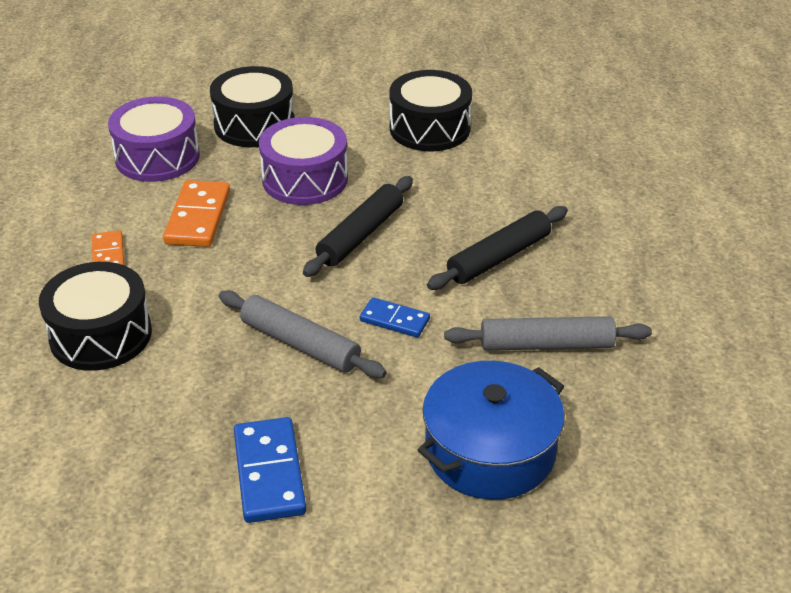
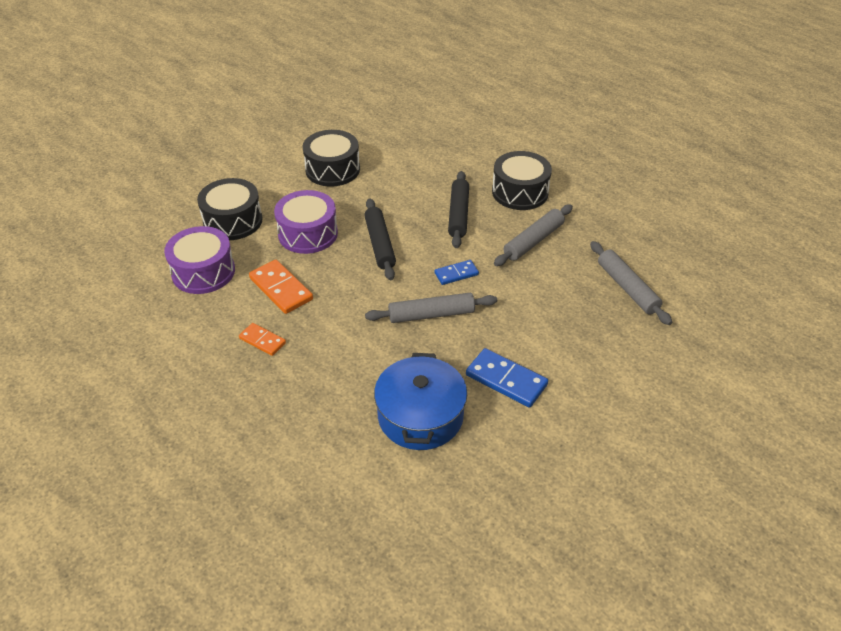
camera: 45 degrees left, 5 degrees up
(100, 335) = (326, 381): black drum -> black drum (520, 192)
(490, 451) = (576, 302): blue pot -> blue pot (420, 416)
(586, 484) = (627, 288): none -> grey rolling pin

